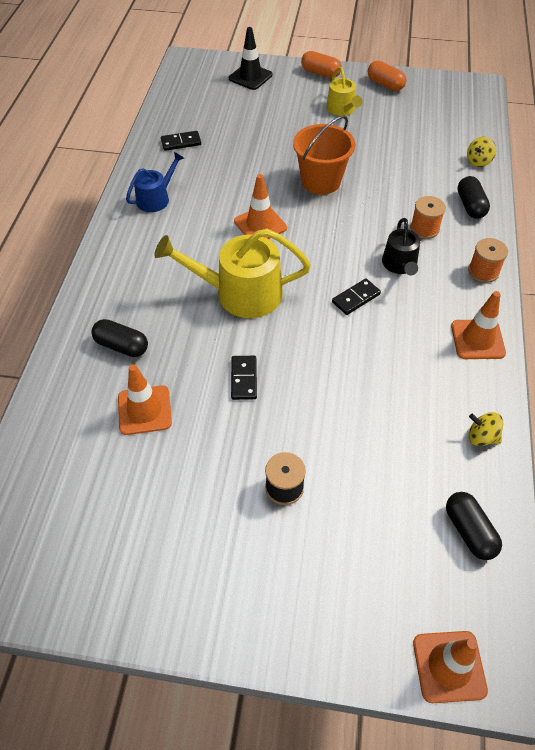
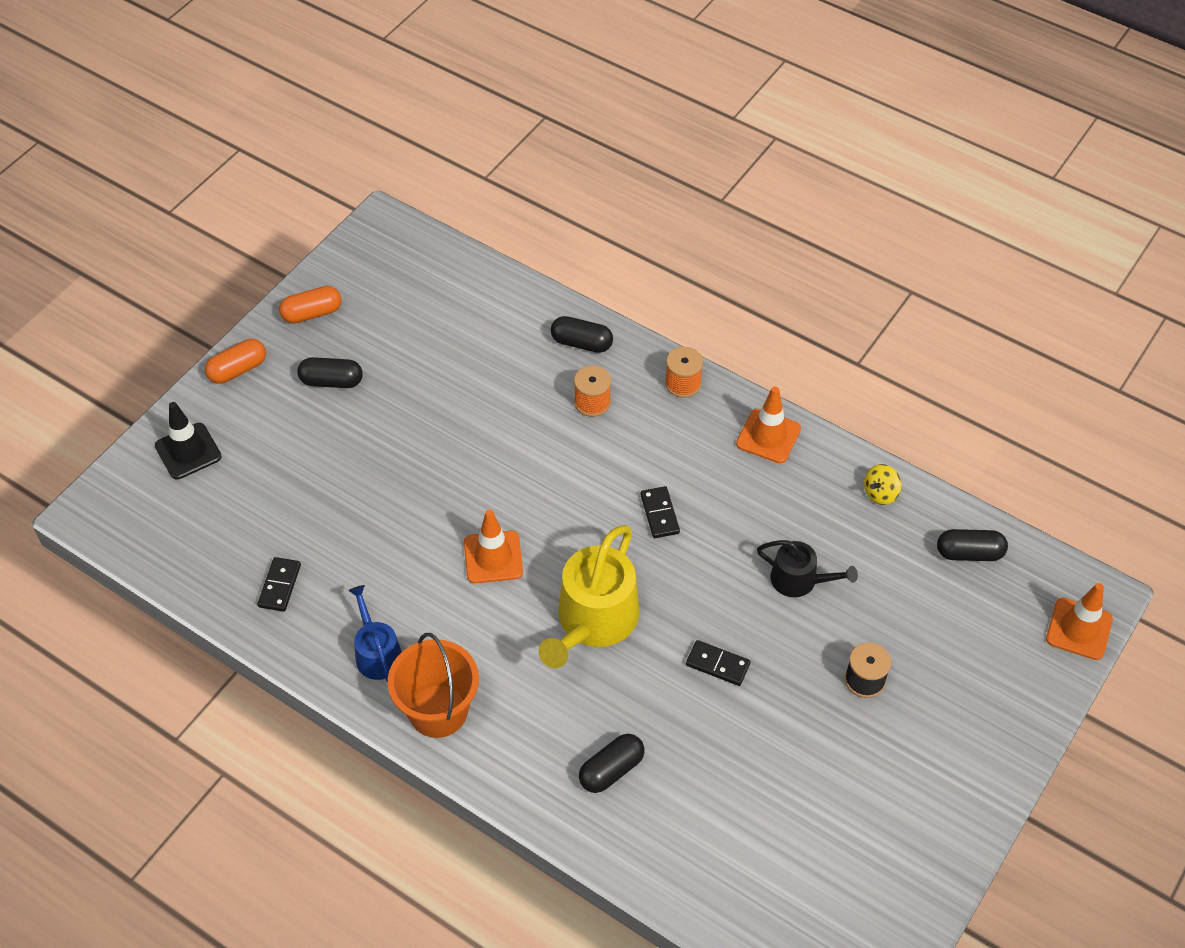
camera: 65 degrees left, 0 degrees up
(144, 410) = (714, 775): orange traffic cone -> none
(321, 181) = (454, 464): orange bucket -> orange bucket (438, 711)
(342, 109) = (331, 381): yellow watering can -> black capsule
(400, 265) = (633, 451): black watering can -> black watering can (799, 580)
(478, 161) = (515, 297): yellow spinning top -> none

